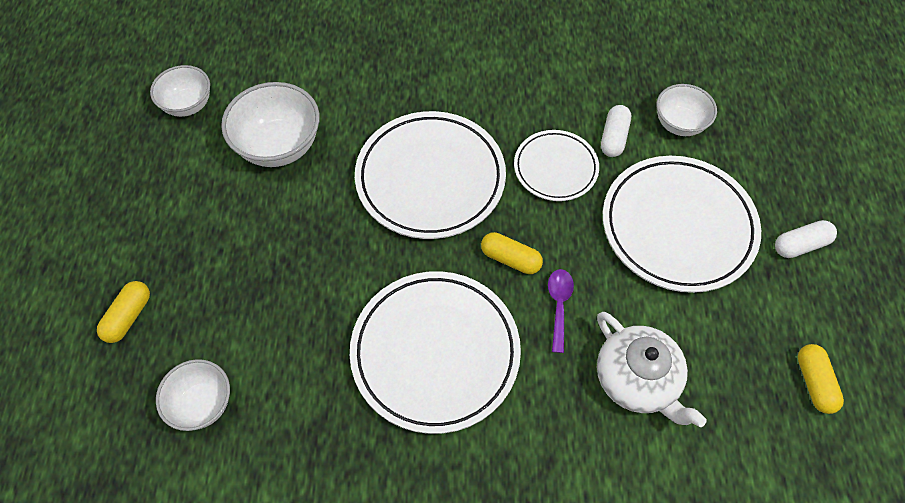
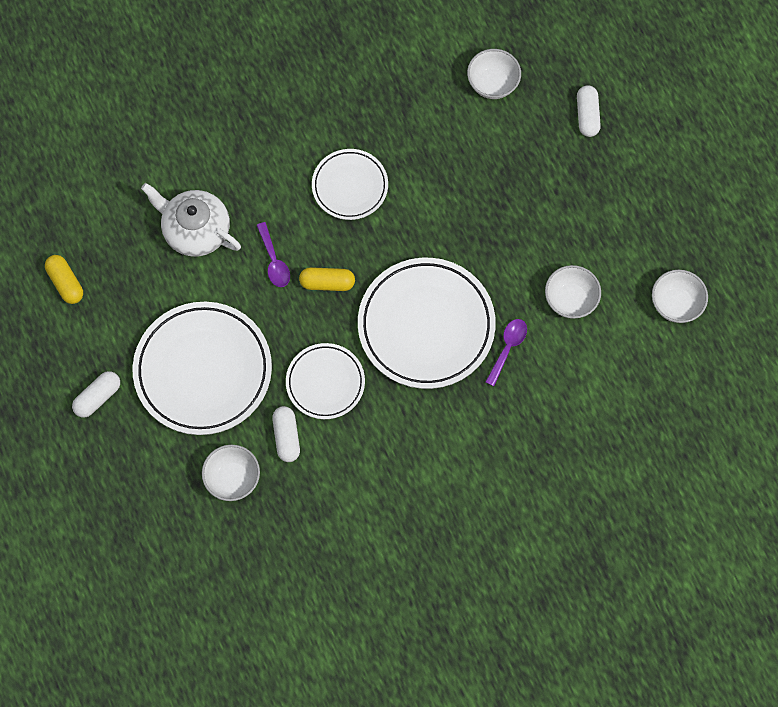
camera: 155 degrees right, 10 degrees up
(128, 316) = (587, 115): yellow capsule -> white capsule
(279, 146) = (570, 300): white bowl -> white bowl, size x0.64
(365, 129) = (507, 348): none -> purple spoon
(435, 353) = (350, 186): white plate -> white plate, size x0.57

